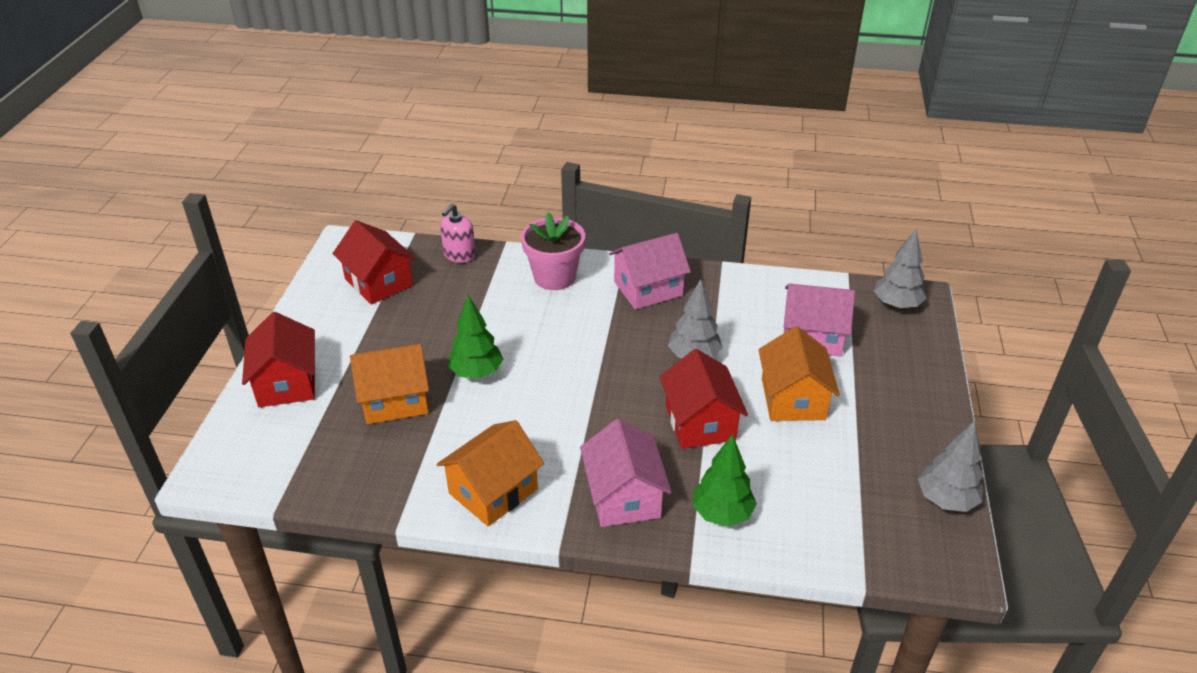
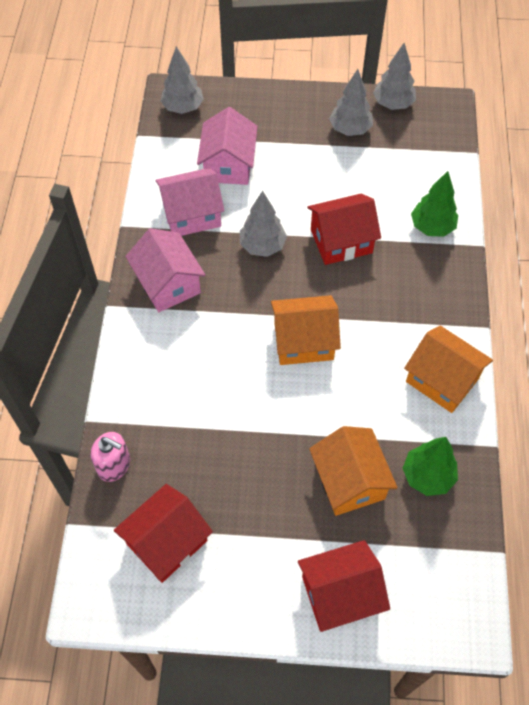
camera: 95 degrees left, 20 degrees up
(476, 373) = (303, 416): green tree -> green tree (427, 476)
(554, 277) = (152, 366): pink flower pot -> none
(624, 496) = (428, 288): pink house -> pink house (191, 215)
(793, 399) = (305, 181): orange house -> orange house (303, 341)
(887, 449) = (350, 129): none -> grey tree

